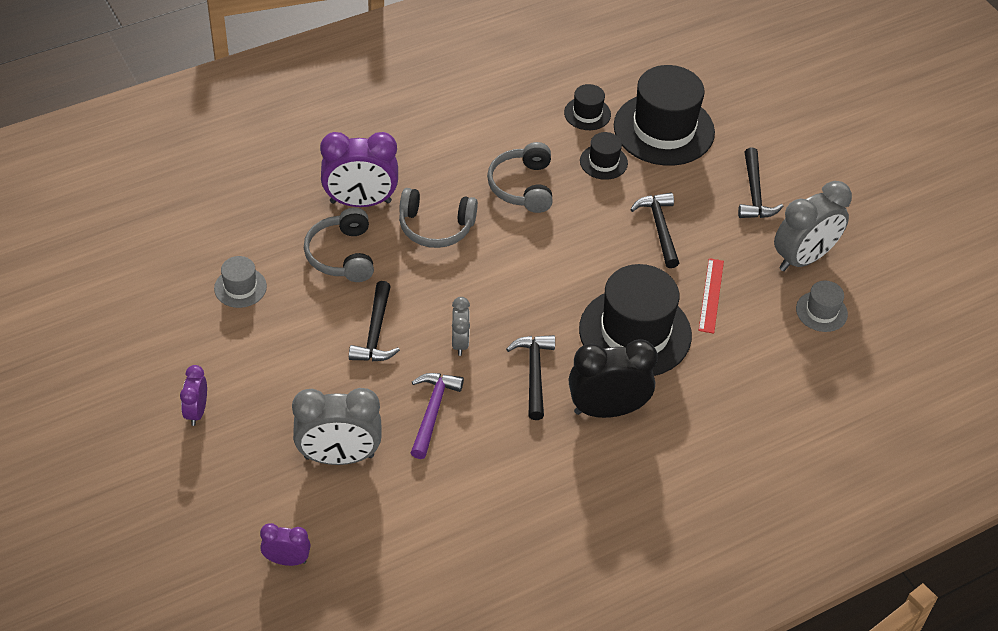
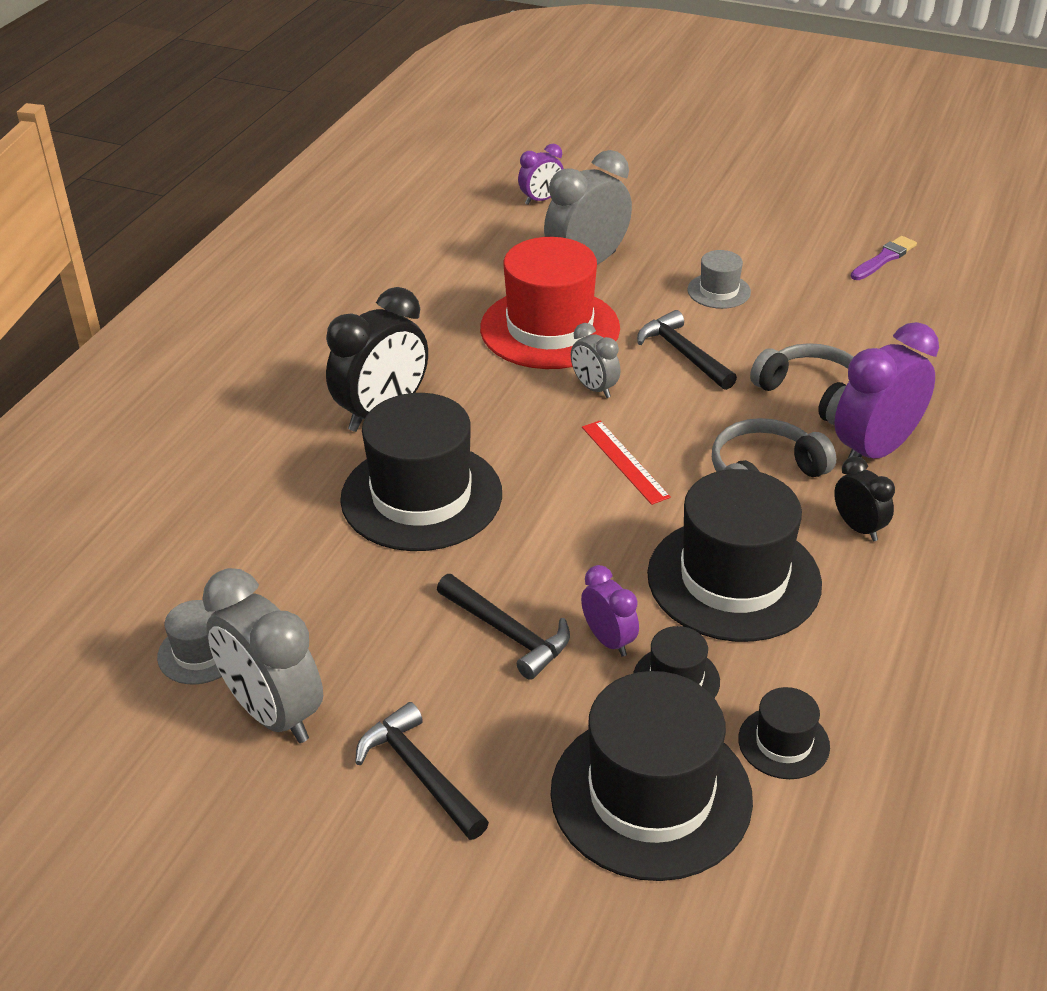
camera: 145 degrees right, 10 degrees down
(143, 321) = (884, 258): none -> purple brush
(197, 411) = (740, 233): purple clock -> purple clock (608, 640)
(240, 287) = (853, 320): grey hat -> grey hat (719, 291)
(429, 171) = (858, 528): none -> black clock
(432, 411) = (550, 328): purple hammer -> red hat
(522, 186) = (733, 579): grey headphones -> black hat
(534, 373) = (490, 403): black hammer -> none
(711, 295) = (365, 588): red ruler -> red ruler (624, 461)
(803, 258) = (274, 713): grey clock -> grey clock turned 60 degrees counterclockwise

